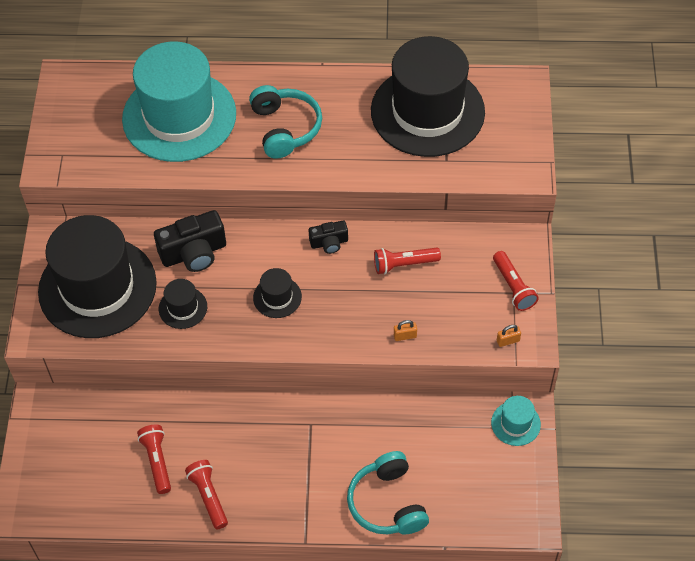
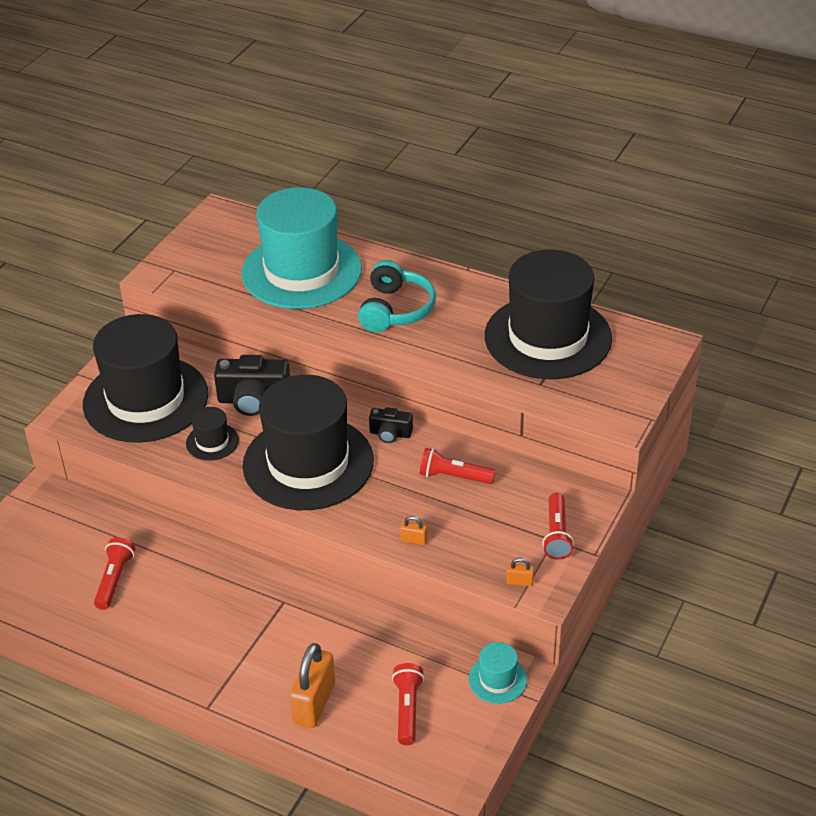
camera: 25 degrees right, 15 degrees down
(208, 497) = (141, 629): red flashlight -> red flashlight (407, 709)
(277, 297) = (308, 463): black hat -> black hat, size x2.44
(387, 503) = (314, 703): turquoise headphones -> orange padlock

